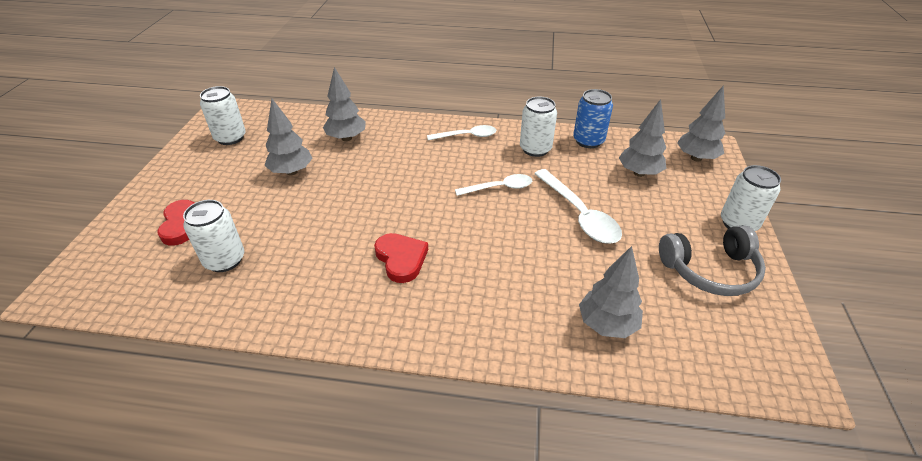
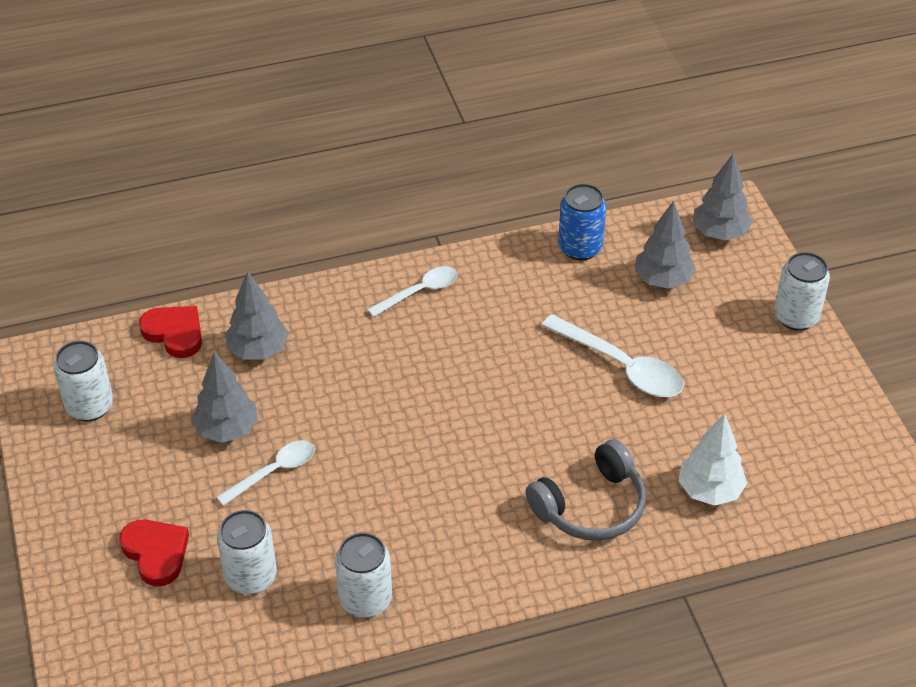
camera: 25 degrees left, 5 degrees up
(401, 259) = (455, 498): red heart -> red heart (174, 333)
(499, 188) = (509, 360): white spoon -> white spoon (274, 471)
(535, 149) = (520, 284): white can -> white can (365, 599)
(606, 324) = (709, 491): grey tree -> white tree
(710, 270) = (786, 389): grey headphones -> grey headphones (591, 506)

